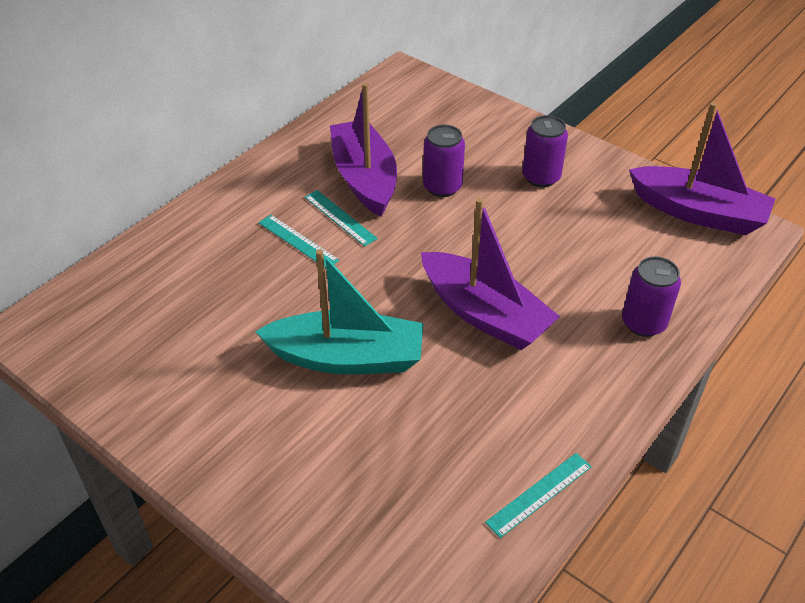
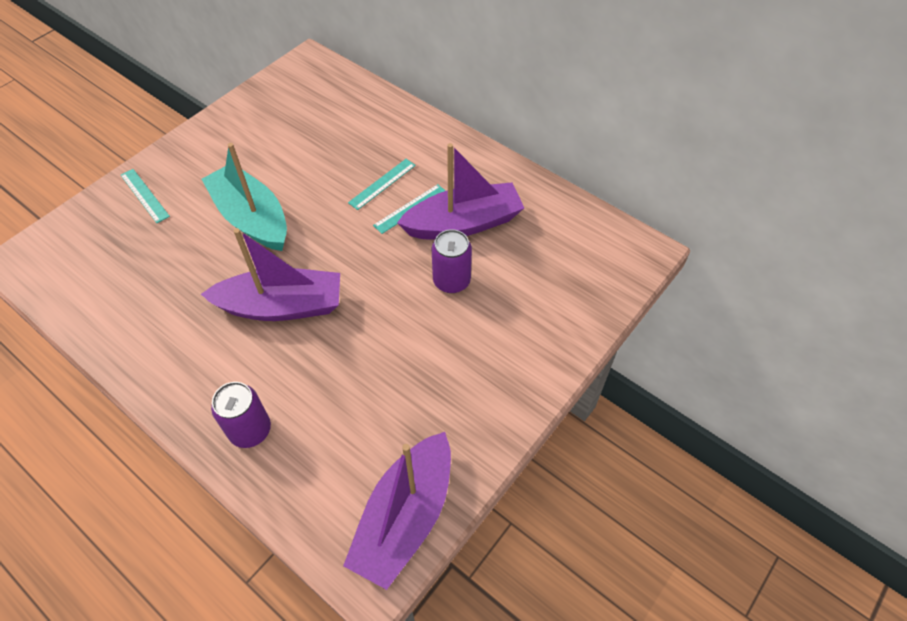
camera: 90 degrees right, 10 degrees up
(347, 357) = (252, 218): turquoise boat -> turquoise boat turned 135 degrees clockwise
(484, 314) = (282, 306): purple boat -> purple boat turned 135 degrees counterclockwise
(539, 494) = (98, 330): turquoise ruler -> turquoise ruler (145, 195)
(541, 177) = (467, 365): purple can -> none

